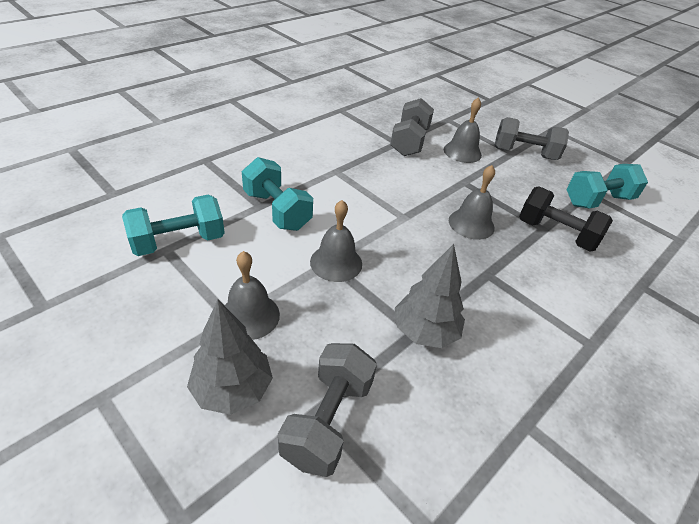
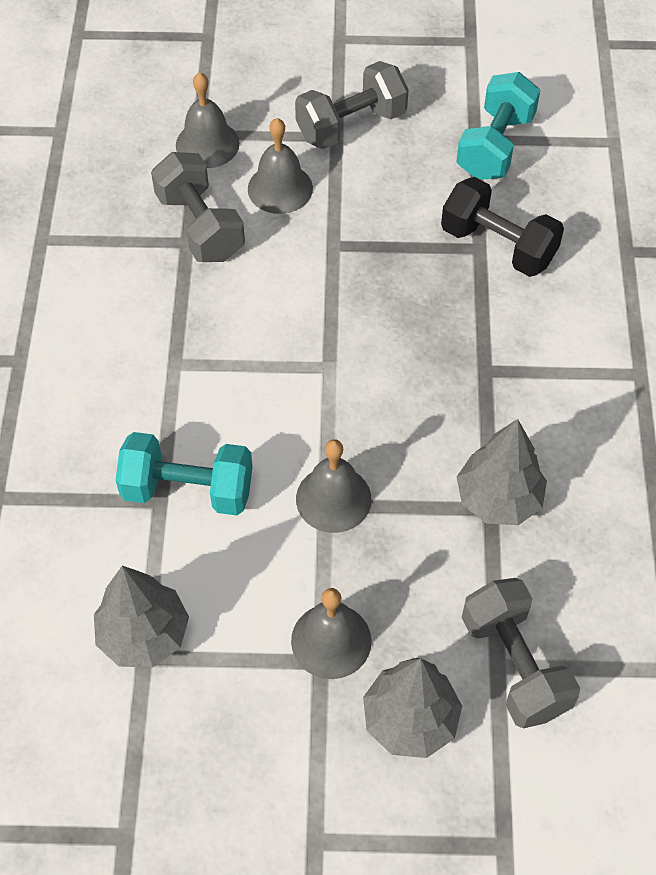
camera: 40 degrees left, 15 degrees up
(178, 242) = (144, 635): turquoise dumbbell -> grey tree
(471, 224) = (405, 310): grey bell -> grey bell (207, 144)
(556, 234) = (498, 246): black dumbbell -> black dumbbell turned 45 degrees clockwise

